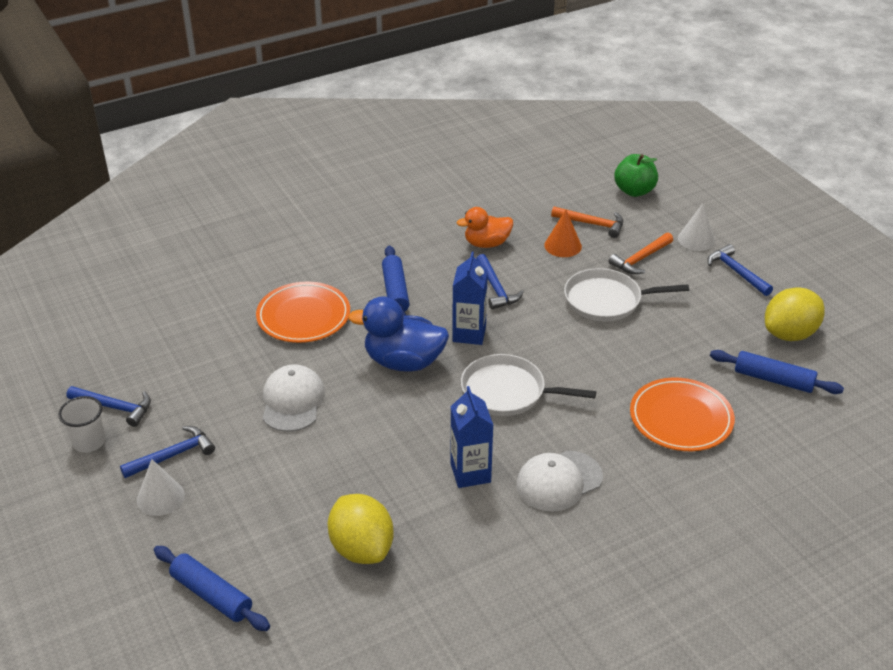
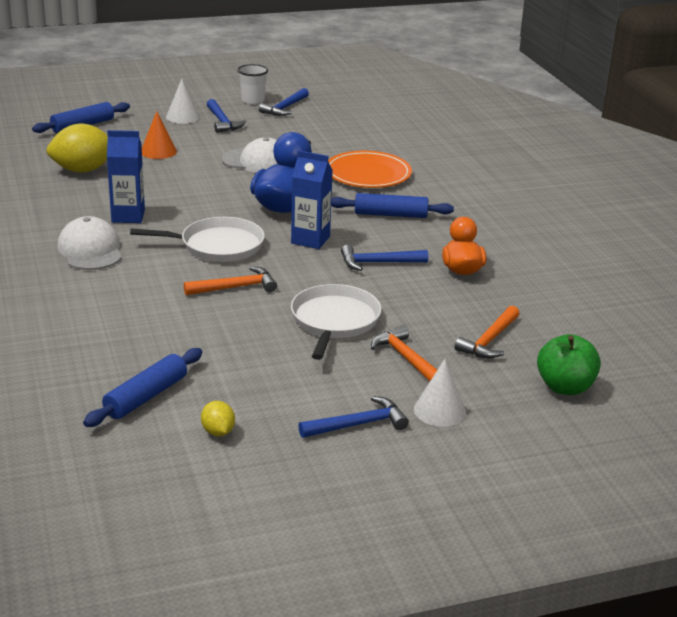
camera: 100 degrees right, 10 degrees down
(508, 392) = (217, 245): white pan -> white pan turned 60 degrees clockwise
(563, 246) = (447, 313): orange cone -> orange cone (158, 151)
(581, 365) = (235, 287): none -> orange hammer
(681, 418) = (125, 324): orange plate -> none
(789, 334) = (218, 432): yellow lemon -> yellow lemon, size x0.48

